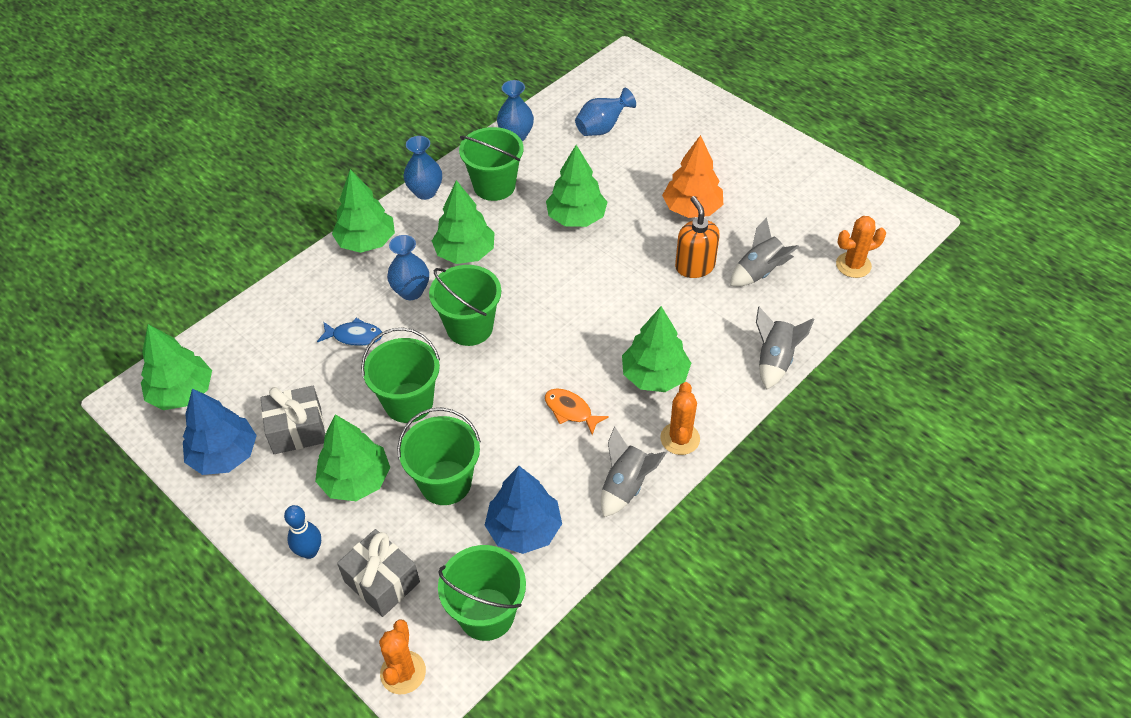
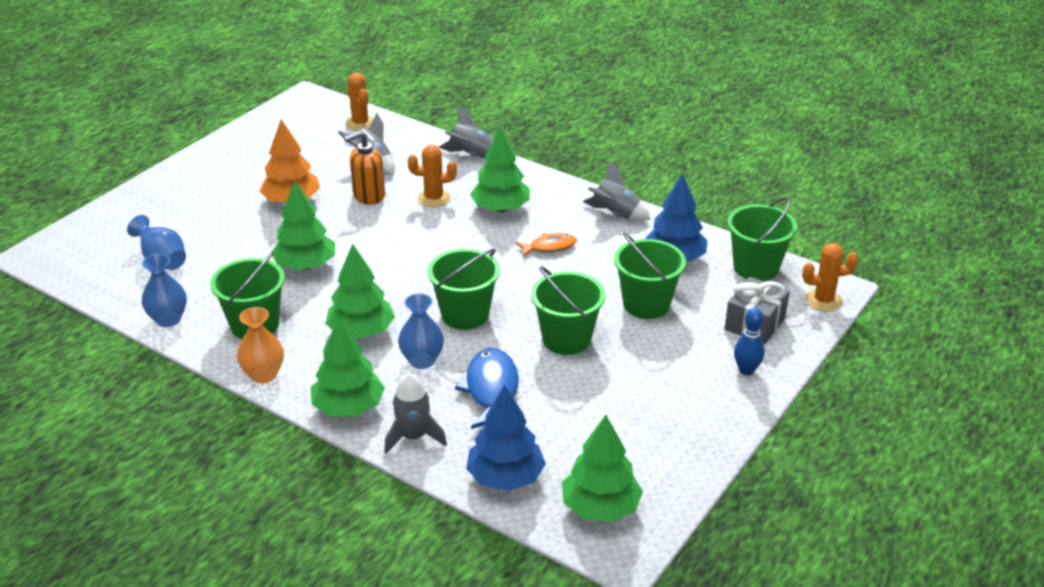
camera: 100 degrees left, 15 degrees down
(224, 455) = (668, 451): blue tree -> blue tree (505, 477)
(297, 430) = (621, 406): grey gift -> none
(315, 280) = (414, 437): none -> grey rocket
(354, 336) = (491, 390): blue fish -> blue fish, size x1.64
(355, 480) = (663, 357): green tree -> none
(425, 192) = (263, 375): blue vase -> orange vase
(570, 411) = (549, 247): orange fish -> orange fish turned 135 degrees counterclockwise
(680, 438) = (562, 193): orange cactus -> orange cactus (434, 198)

